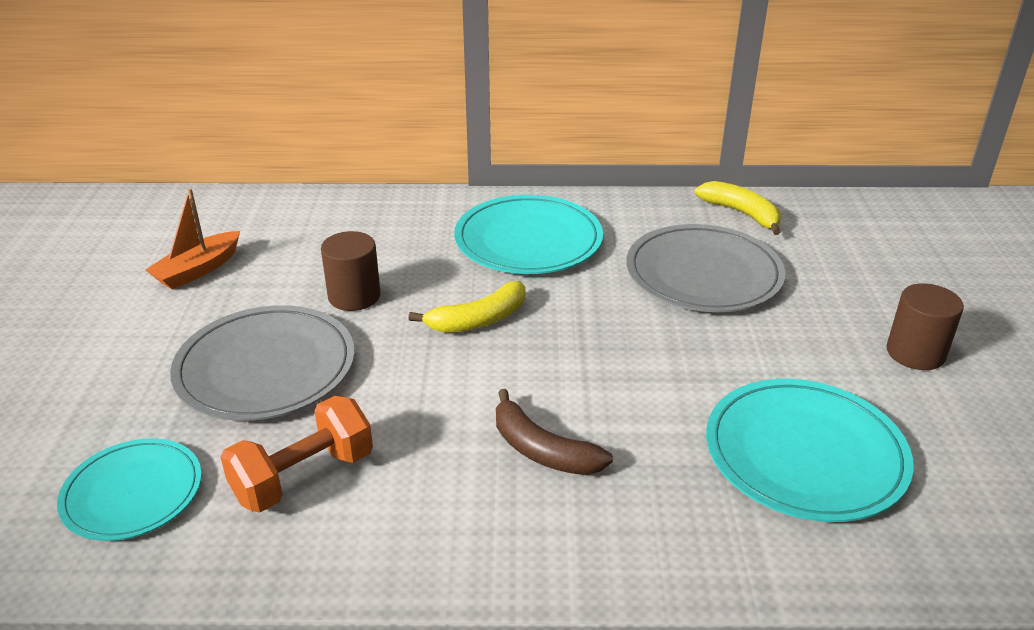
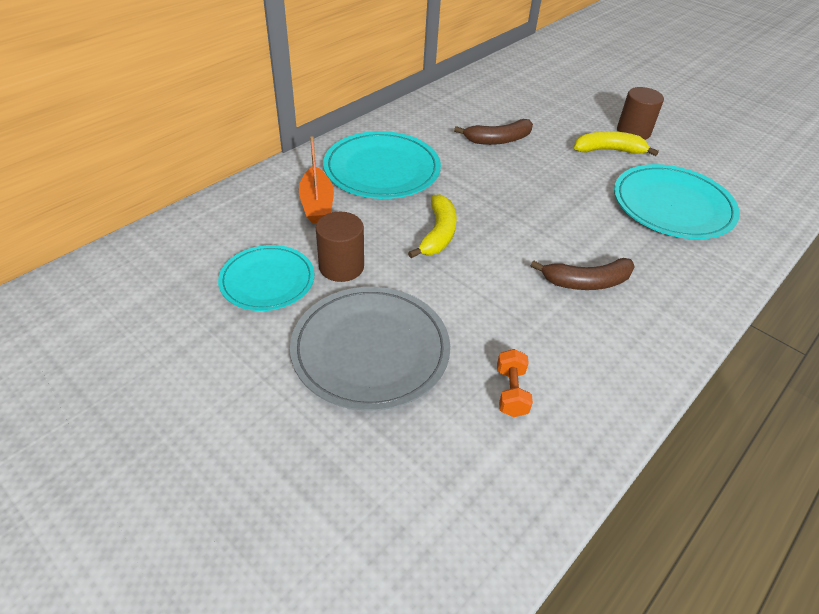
camera: 50 degrees left, 10 degrees up
(132, 493) = (438, 492): turquoise plate -> turquoise plate (267, 280)
(198, 270) = (192, 321): orange boat -> orange boat (317, 204)
(303, 477) = (511, 392): orange dumbbell -> orange dumbbell, size x0.58
(703, 274) = (498, 140): grey plate -> brown banana
(742, 213) = (461, 96): yellow banana -> yellow banana (609, 150)

